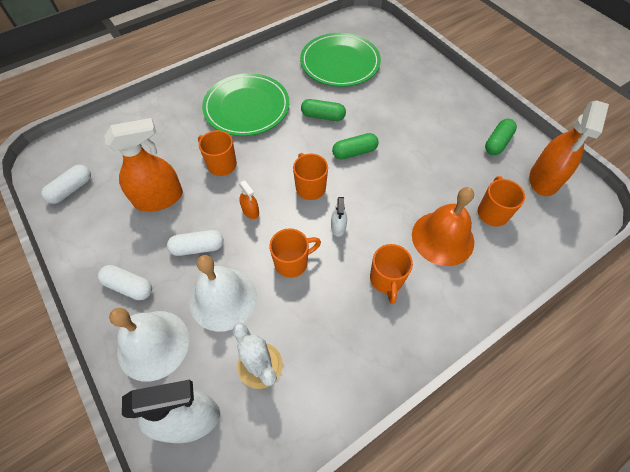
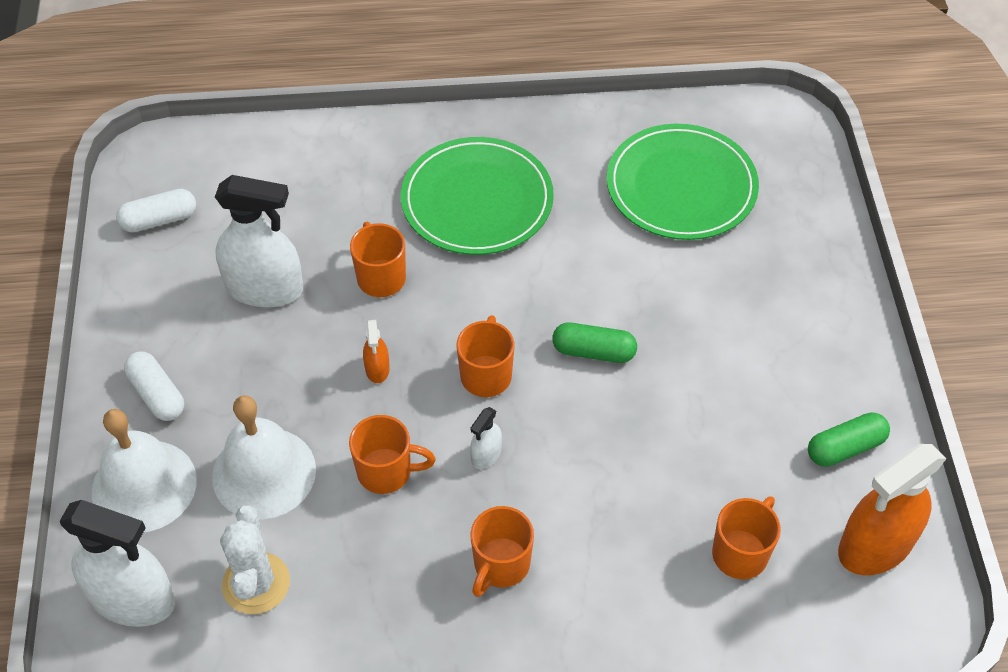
camera: 30 degrees right, 5 degrees down
(159, 198) = (265, 288): orange spray bottle -> white spray bottle
(198, 248) = (273, 386): white capsule -> none
(323, 116) = (586, 269): green capsule -> none
(442, 238) = (630, 550): orange bell -> none

